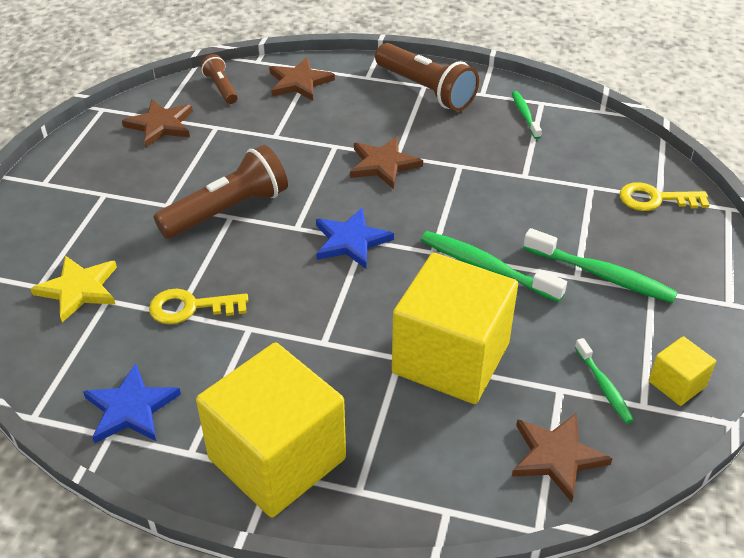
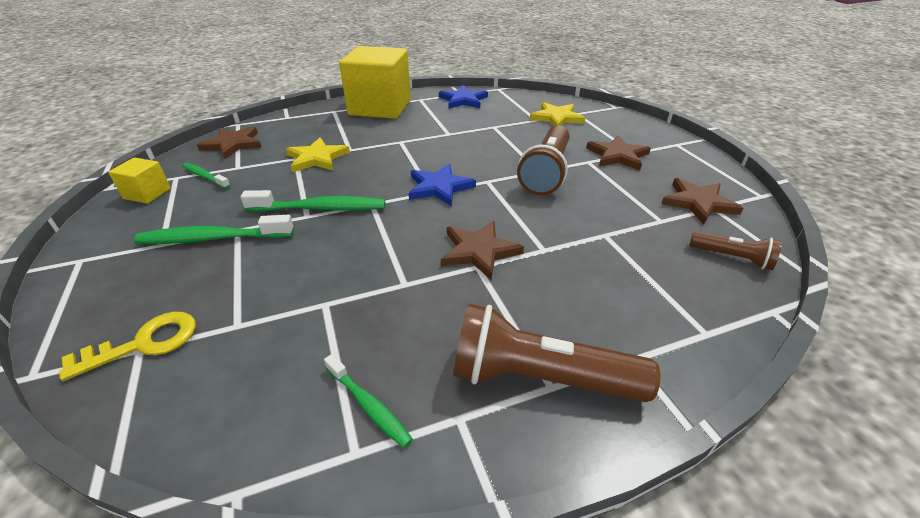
camera: 145 degrees right, 5 degrees down
(190, 308) = (490, 130): yellow key -> none
(299, 82) = (685, 305): brown star -> brown star (617, 155)
(451, 358) = (317, 158): yellow cube -> yellow star

